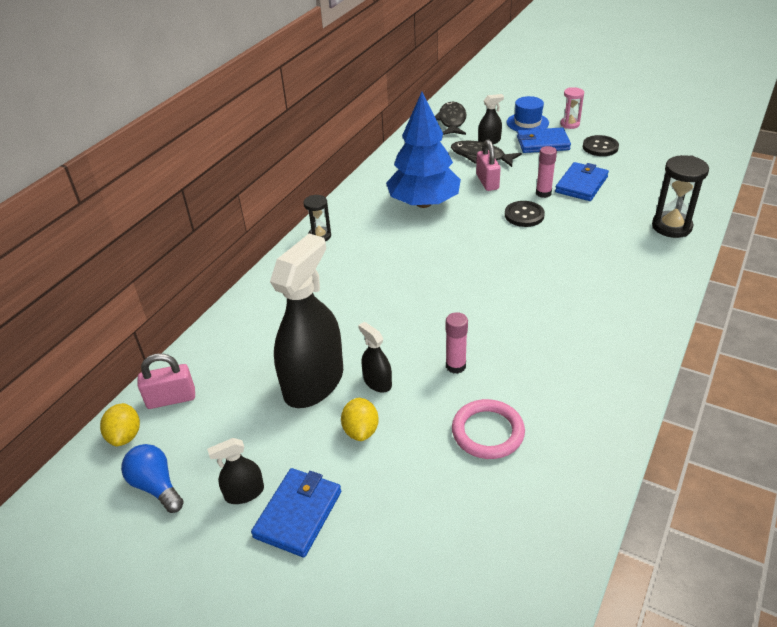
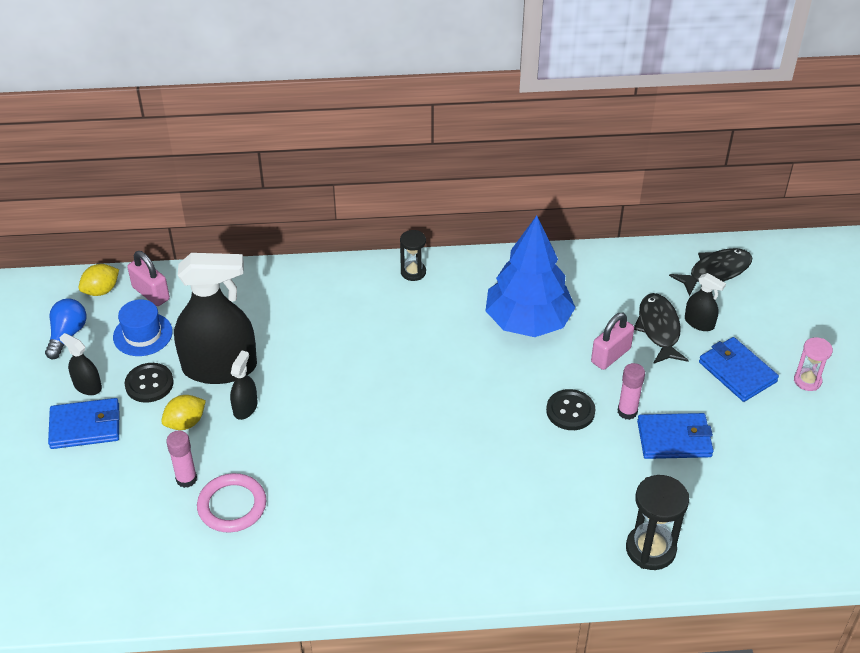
camera: 55 degrees right, 5 degrees up
(455, 366) = (298, 451): pink glue stick -> pink glue stick (186, 479)
(527, 123) = (774, 340): blue hat -> blue hat (143, 334)
(600, 147) = (776, 428): black button -> black button (149, 384)

